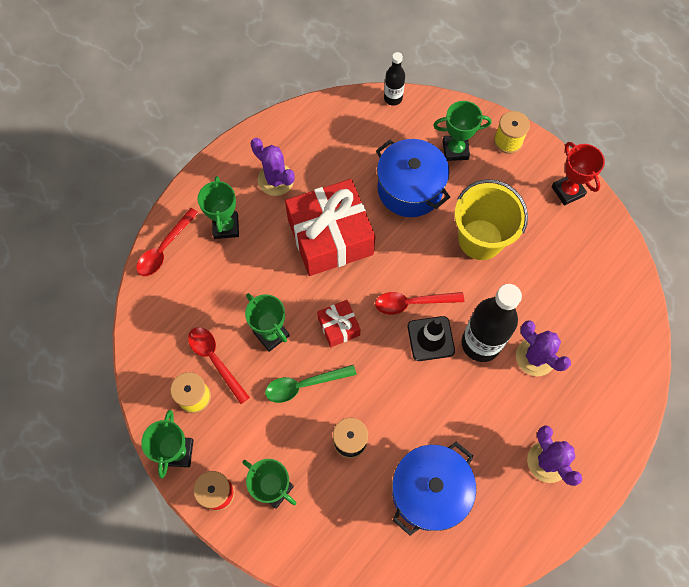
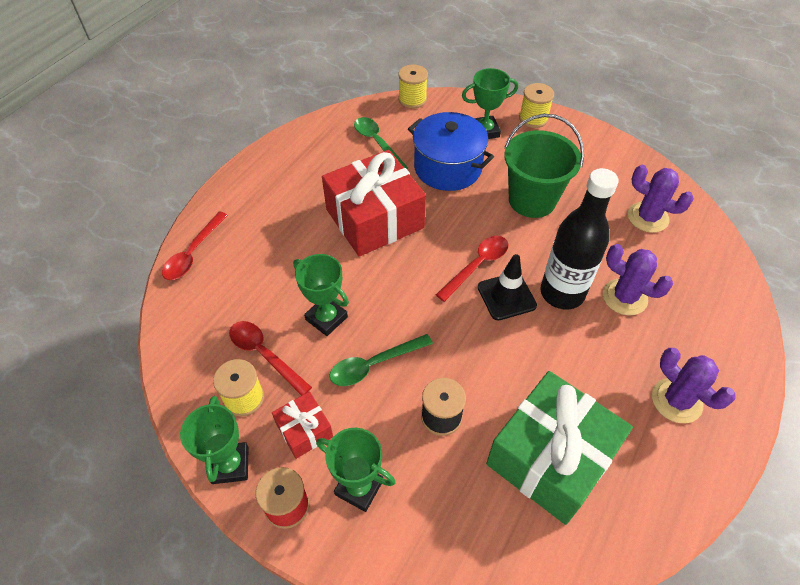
camera: 10 degrees left, 15 degrees down
(226, 226) = (260, 224): green trophy -> none
(276, 180) = (307, 177): purple cactus -> purple cactus (647, 217)
(338, 327) = (401, 300): red gift -> red gift (304, 430)
(348, 148) = (377, 143): none -> green spoon
(393, 98) = (412, 99): black bottle -> yellow spool
(412, 303) = (477, 266): red spoon -> red spoon turned 150 degrees clockwise
(429, 491) = (550, 457): blue pot -> green gift
(480, 239) = (532, 200): yellow bucket -> green bucket
(567, 191) = (604, 150): red trophy -> none

